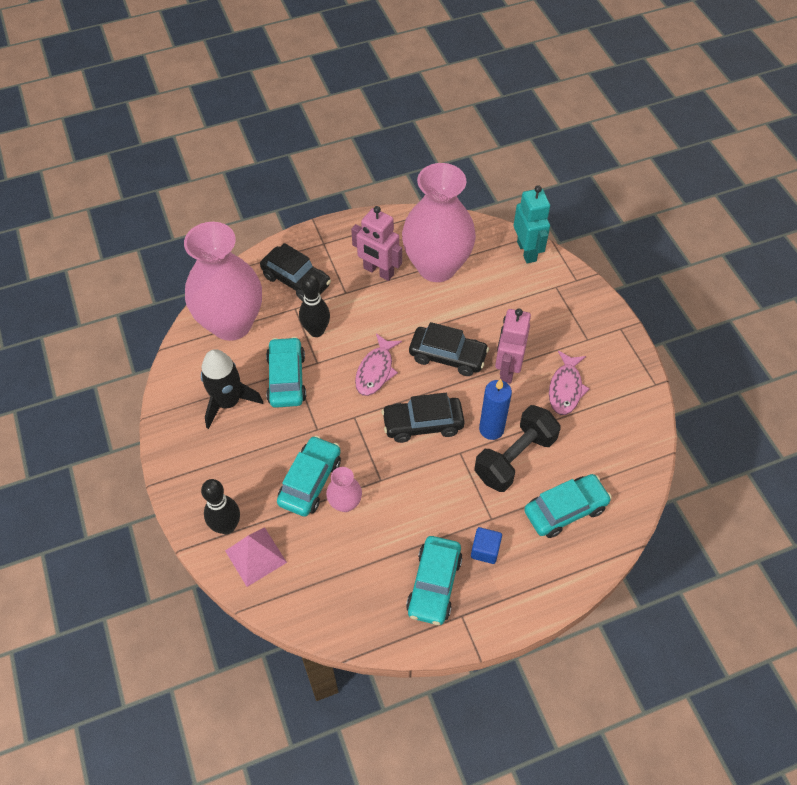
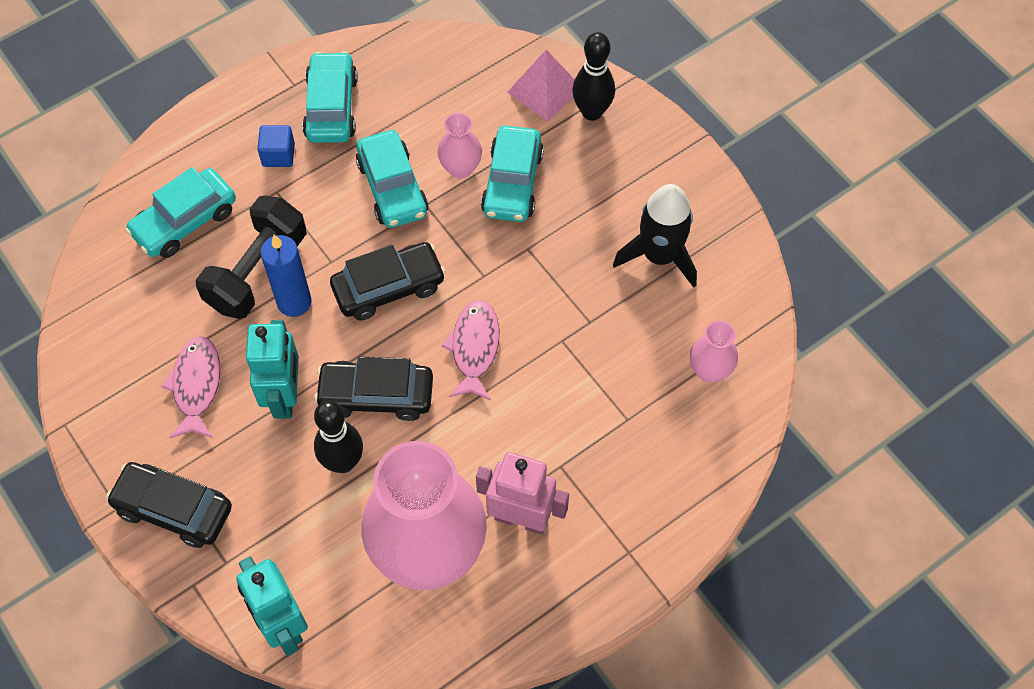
camera: 165 degrees right, 5 degrees up
(231, 324) = (709, 370): pink vase -> pink vase, size x0.42
(286, 378) = (595, 307): turquoise car -> turquoise car (392, 188)
(296, 280) = (645, 469): black car -> black car (174, 509)
(316, 331) = (581, 389): black bowling pin -> black bowling pin (343, 462)
(507, 369) = (285, 396): pink robot -> turquoise robot

